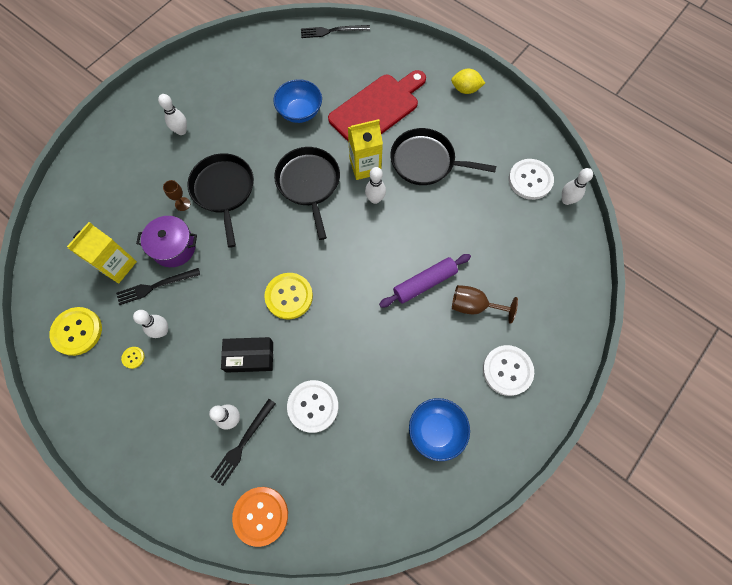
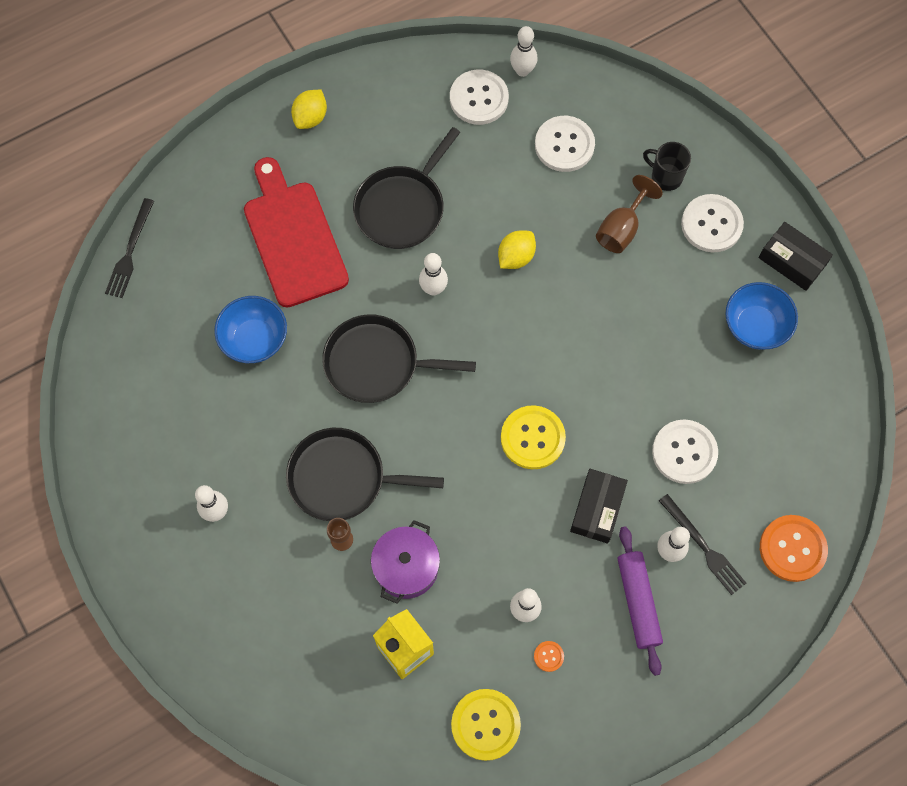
camera: 70 degrees left, 0 degrees up
(133, 357) = (548, 656): yellow button -> orange button
(155, 286) = (456, 605): black fork -> none
(365, 166) = (378, 284): yellow carton -> none
(420, 242) = (516, 257): none -> yellow lemon
(424, 283) = (572, 272): purple rolling pin -> purple rolling pin (638, 602)
(504, 444) = (792, 261): none -> black box
(522, 246) = (564, 145): none -> white button
(531, 324) = (665, 176): none -> black mug

